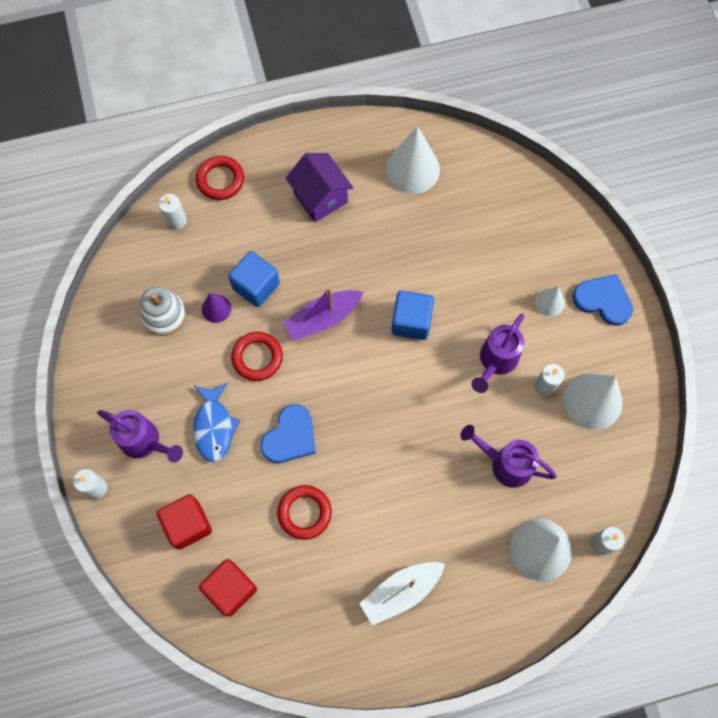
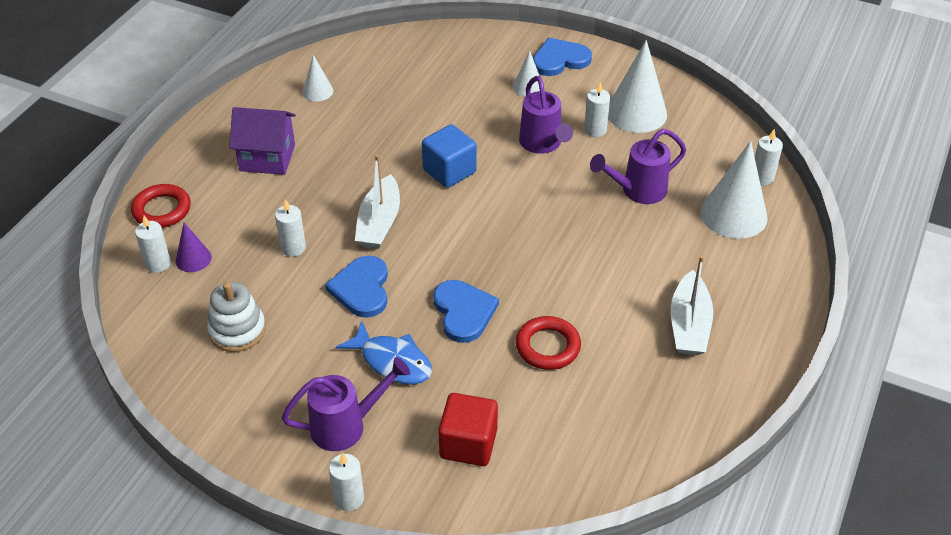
camera: 50 degrees left, 25 degrees down
(216, 308) = (279, 288): purple cone -> purple cone (193, 259)
(231, 589) = (568, 449): red cube -> none
(256, 286) = (293, 248): blue cube -> white candle
(257, 357) = (362, 289): red ring -> blue heart
(323, 319) = (379, 223): purple boat -> white boat
(412, 169) = (317, 91): white cone -> white cone, size x0.52

